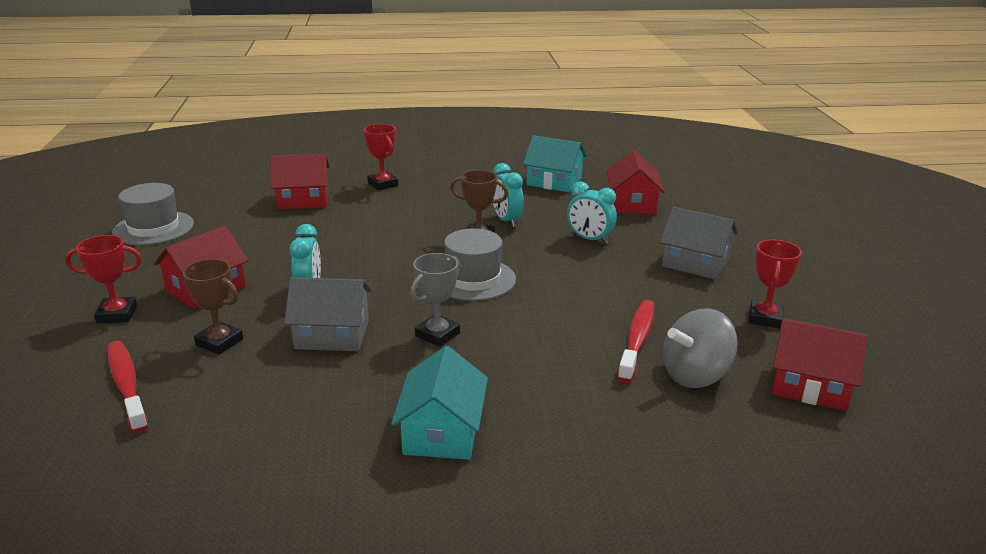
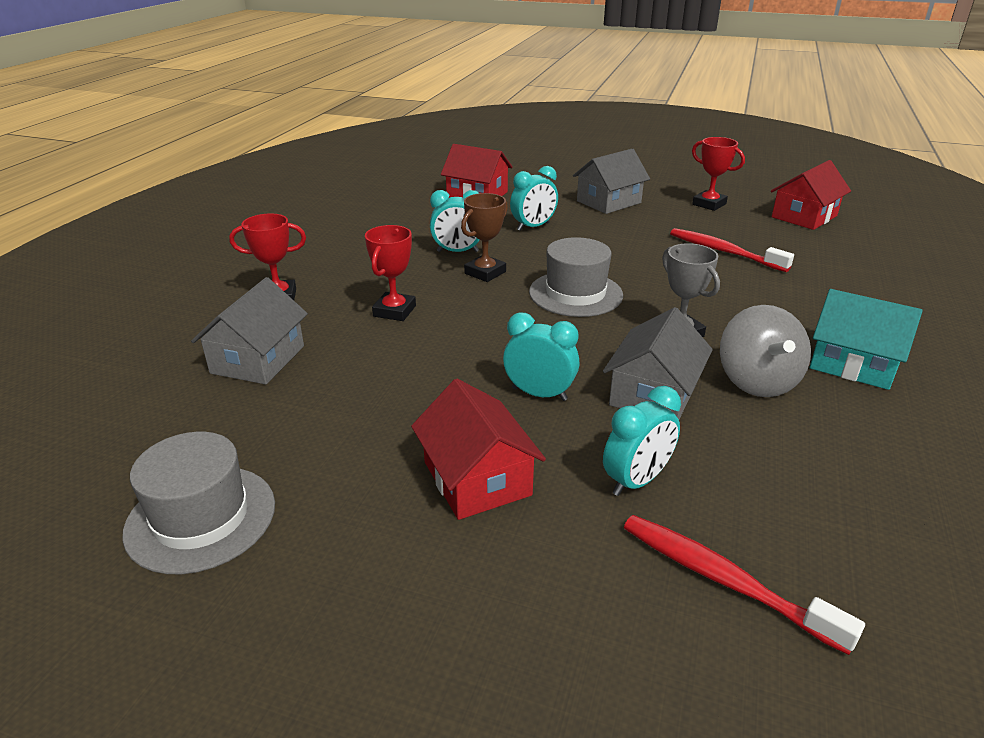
camera: 65 degrees left, 5 degrees up
(117, 314) = (503, 582): red trophy -> red trophy (394, 311)
(127, 385) = (723, 580): red toothbrush -> red toothbrush turned 45 degrees clockwise
(219, 342) = (636, 481): brown trophy -> turquoise clock
(303, 200) = (258, 359): red house -> grey house
(554, 182) = (390, 212): turquoise house -> none
(695, 375) = (783, 245): grey spinning top -> grey spinning top (756, 381)

